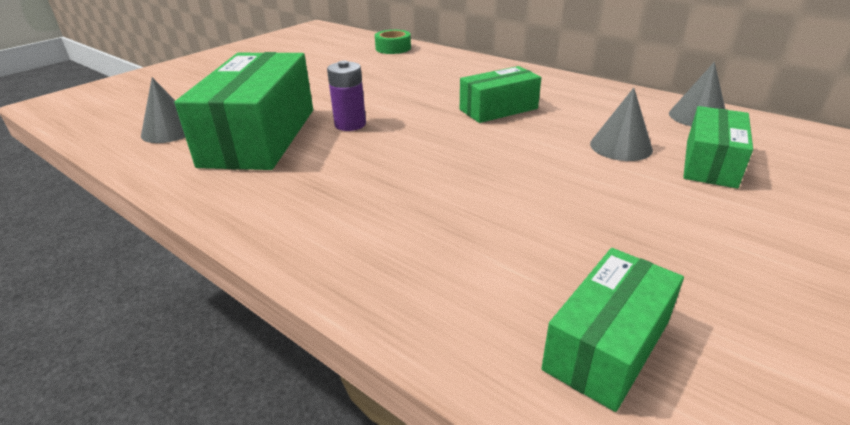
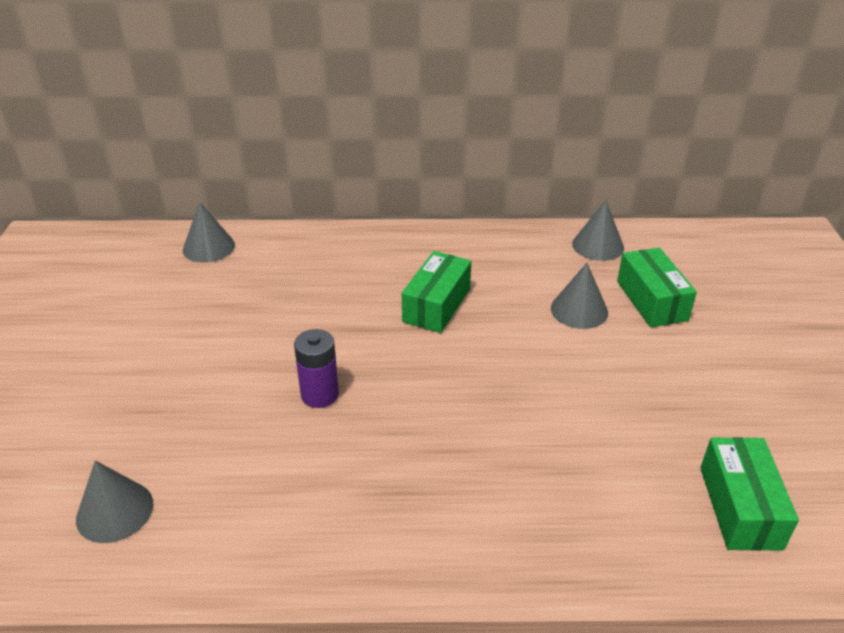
camera: 40 degrees left, 5 degrees up
(260, 136) = (244, 461): green box -> none
(393, 48) = (208, 247): green tape -> grey cone

